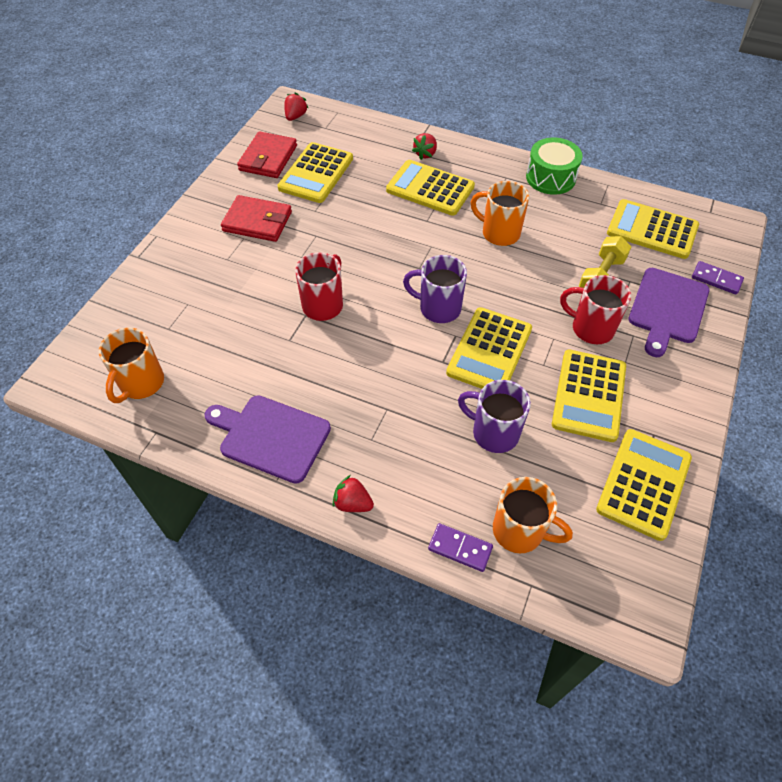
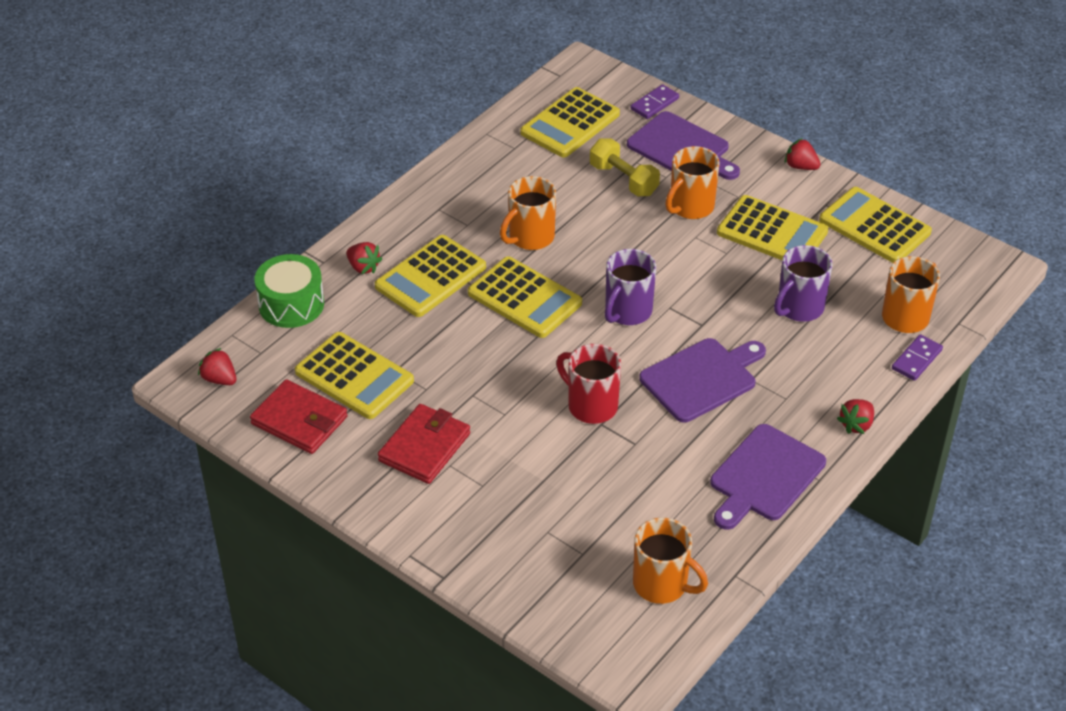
camera: 75 degrees left, 10 degrees down
(376, 372) = (702, 378): none -> purple cutting board
(489, 351) = (698, 286): yellow calculator -> yellow calculator (525, 298)
(550, 177) = (455, 173): green drum -> green drum (291, 304)
(591, 328) = (690, 207): red mug -> orange mug
(698, 405) = (800, 166): none -> red strawberry

